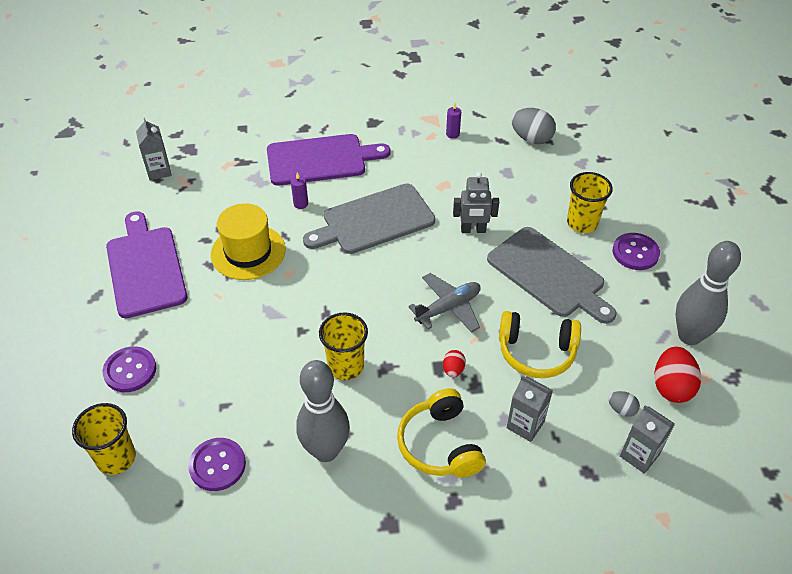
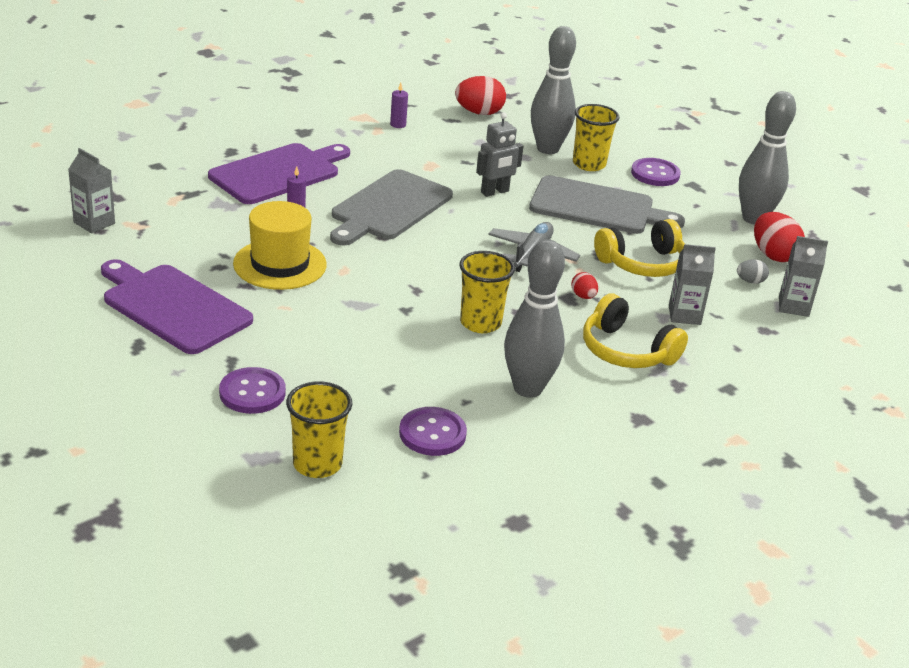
camera: 35 degrees left, 15 degrees down
(531, 139) = (479, 113): grey egg -> red egg
(559, 195) = (548, 149): none -> grey bowling pin

